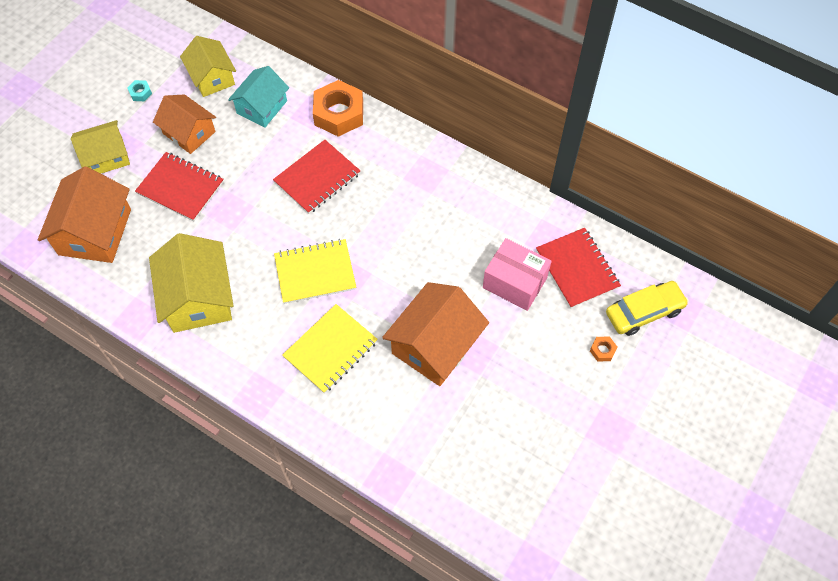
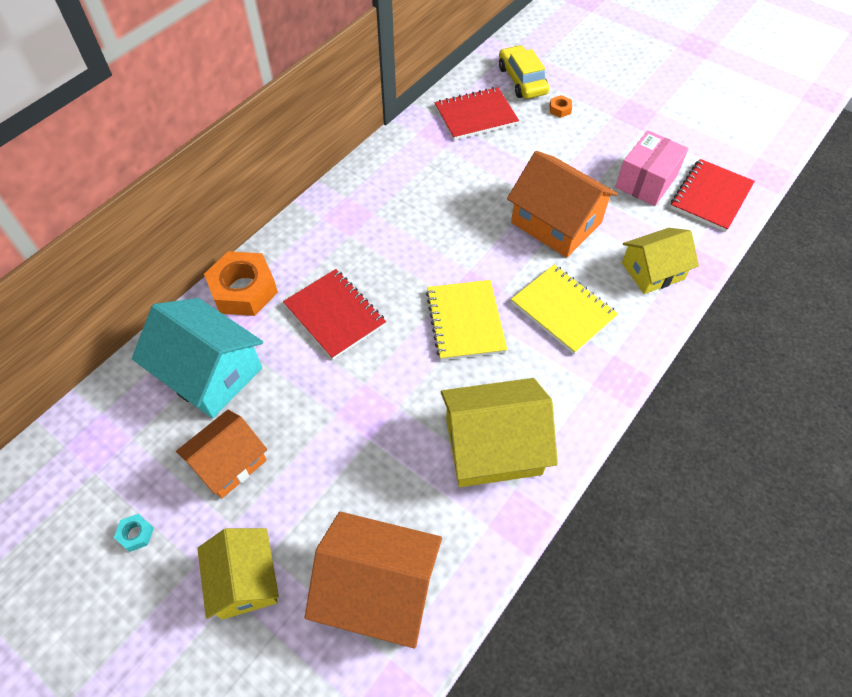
camera: 85 degrees left, 5 degrees down
(180, 188) = (321, 472): red notebook -> red notebook (711, 197)
(212, 77) = (139, 434): yellow house -> yellow house (653, 271)
(262, 107) = (209, 372): turquoise house -> turquoise house, size x1.51
(514, 282) = (488, 159): pink box -> pink box (646, 181)

